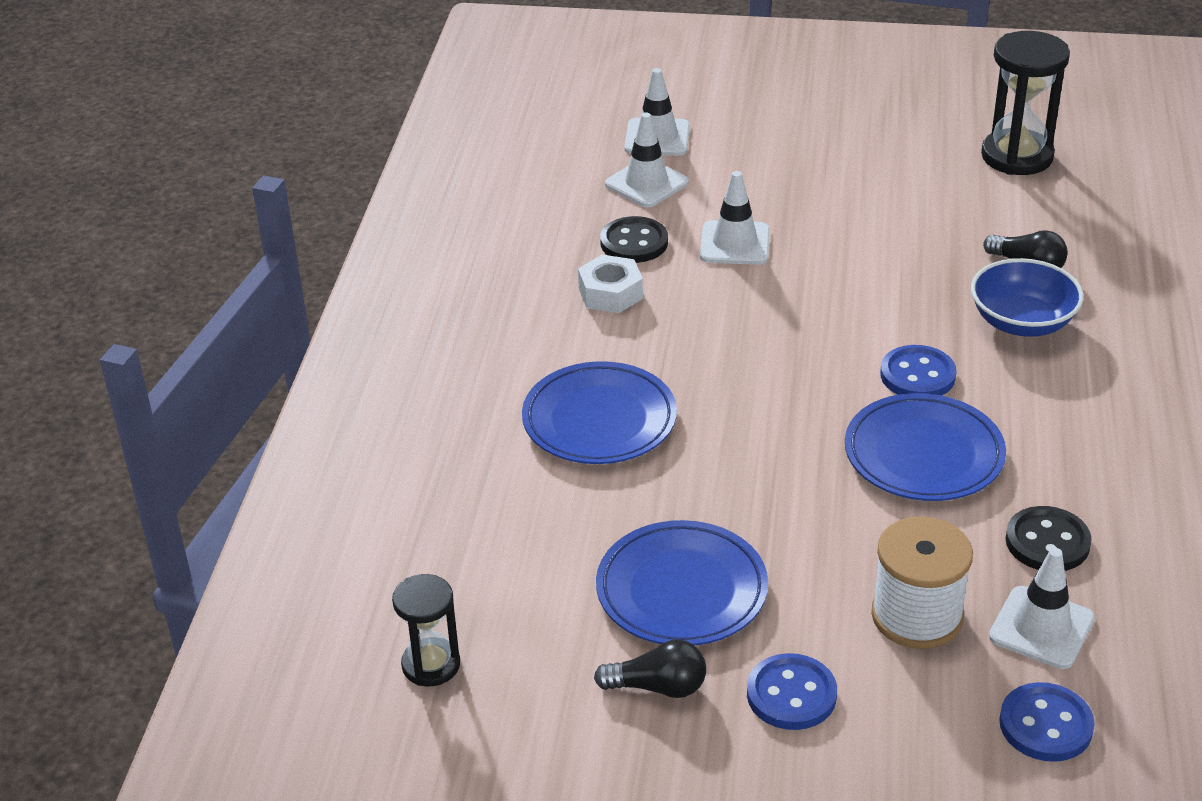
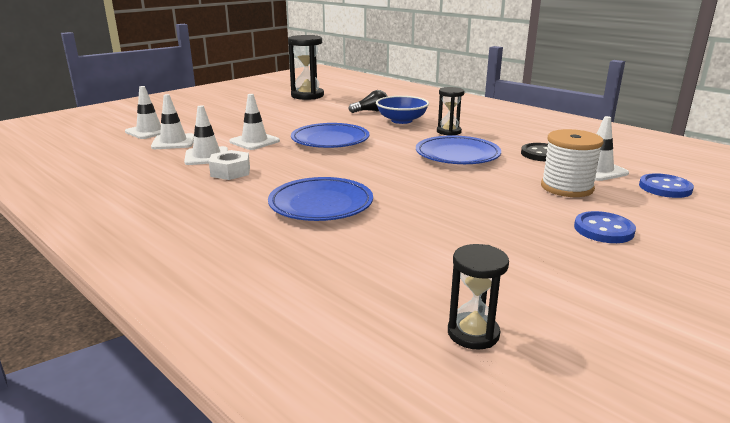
camera: 55 degrees left, 15 degrees down
(634, 242) = (206, 156): black button -> white traffic cone
(658, 687) = (568, 261): black light bulb -> none
(681, 590) = (490, 229): blue plate -> blue plate (330, 140)
(917, 375) = (404, 141): blue button -> none
(1031, 397) = (448, 132): none -> black hourglass

